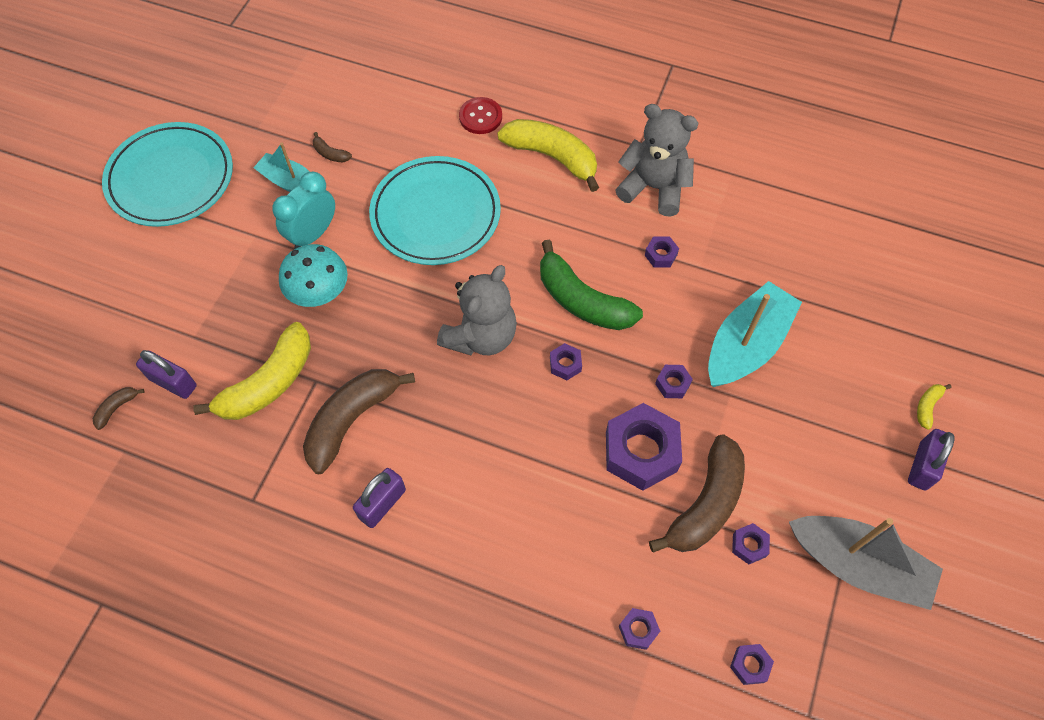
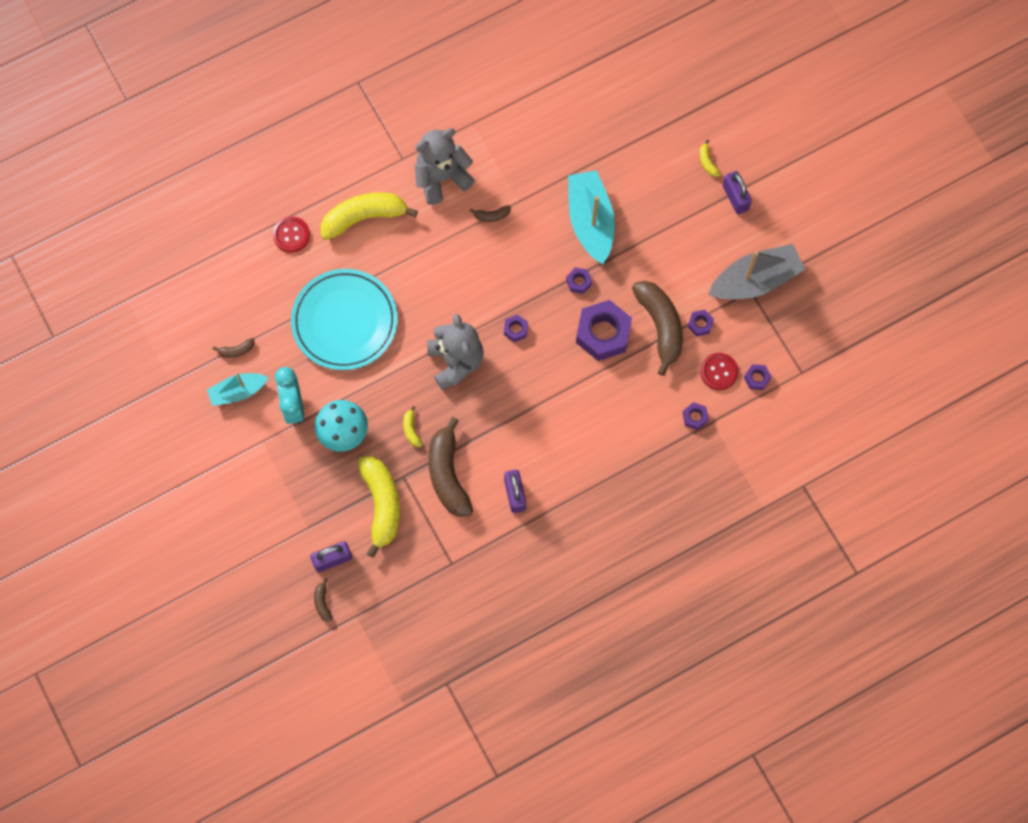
camera: 50 degrees left, 10 degrees up
(171, 178) = (165, 464): turquoise plate -> none
(373, 350) = (411, 430): none -> yellow banana
(582, 300) = (483, 286): green banana -> none
(660, 255) = (492, 215): purple nut -> brown banana
(716, 613) = (719, 372): none -> red button

